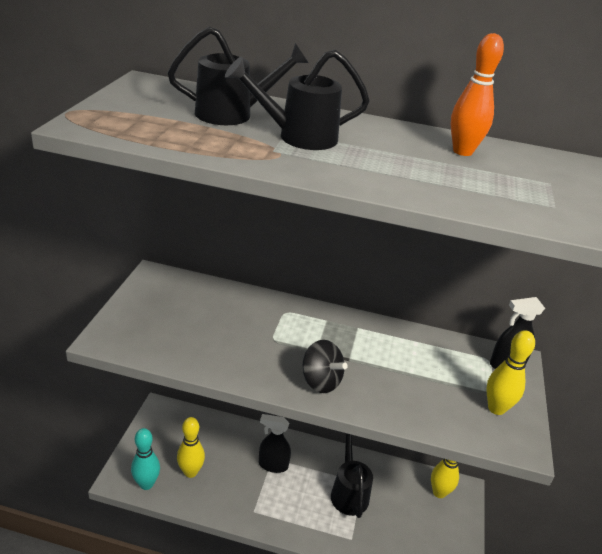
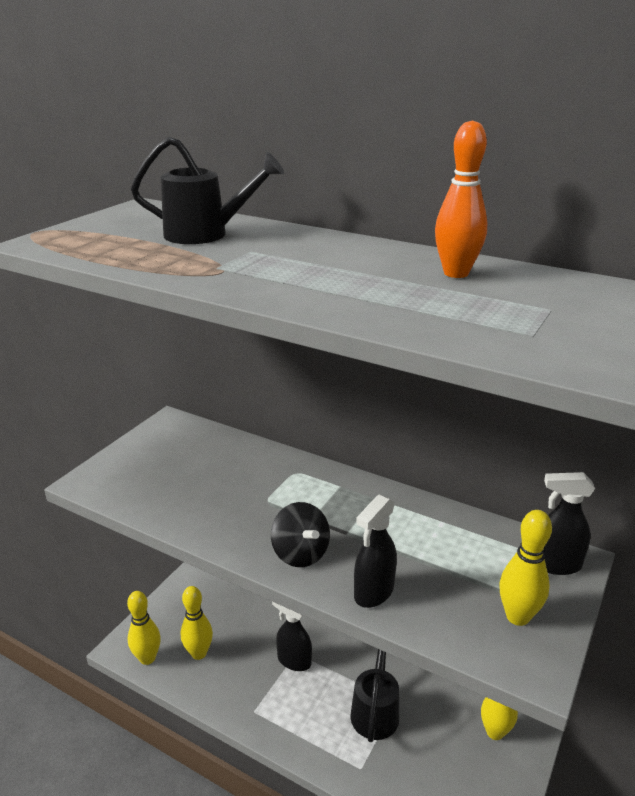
camera: 20 degrees right, 5 degrees down
(146, 484) = (147, 658): turquoise bowling pin -> yellow bowling pin
(299, 137) = (260, 256): black watering can -> none
(389, 405) = (373, 592): none -> black spray bottle

